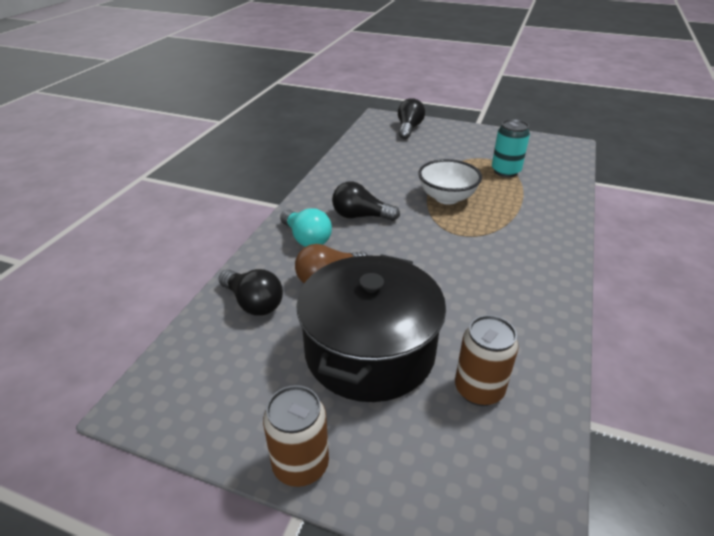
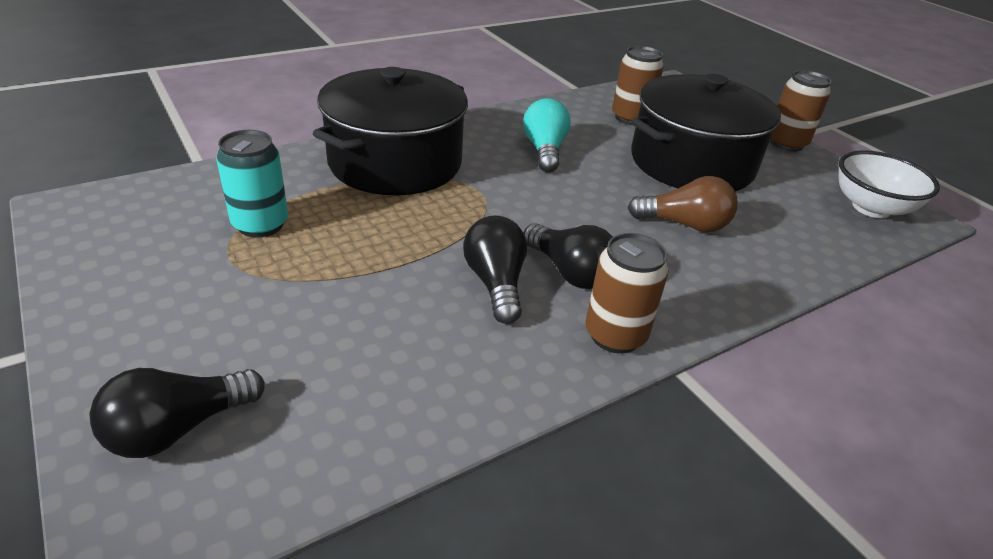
camera: 145 degrees left, 0 degrees up
(253, 303) = (788, 241): black light bulb -> black light bulb (495, 283)
(306, 239) = (677, 279): turquoise light bulb -> turquoise light bulb (544, 150)
(315, 201) = (615, 335): none -> brown can
(447, 198) = (415, 235): white bowl -> white bowl (871, 208)
(528, 227) = (395, 162): none -> black pot

